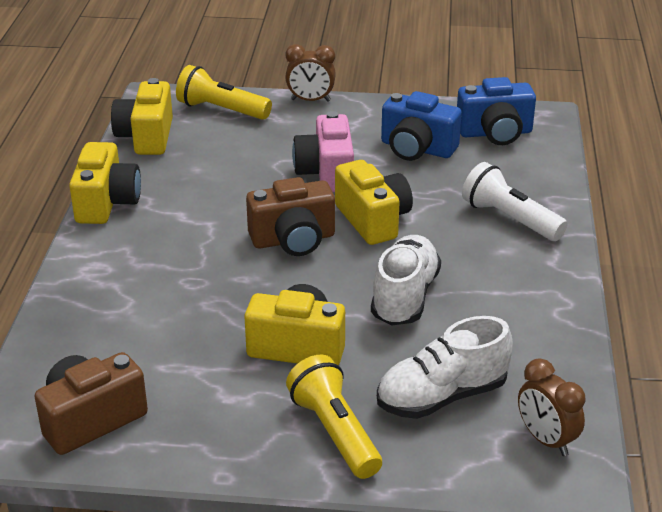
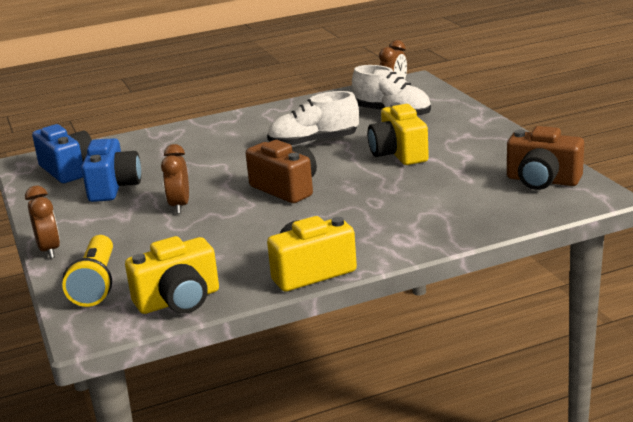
camera: 115 degrees left, 10 degrees down
(326, 173) = (180, 206): pink camera -> brown clock
(335, 432) = (455, 126): yellow flashlight -> none
(373, 220) = (233, 173): yellow camera -> none
(510, 219) = (192, 139): white flashlight -> none

